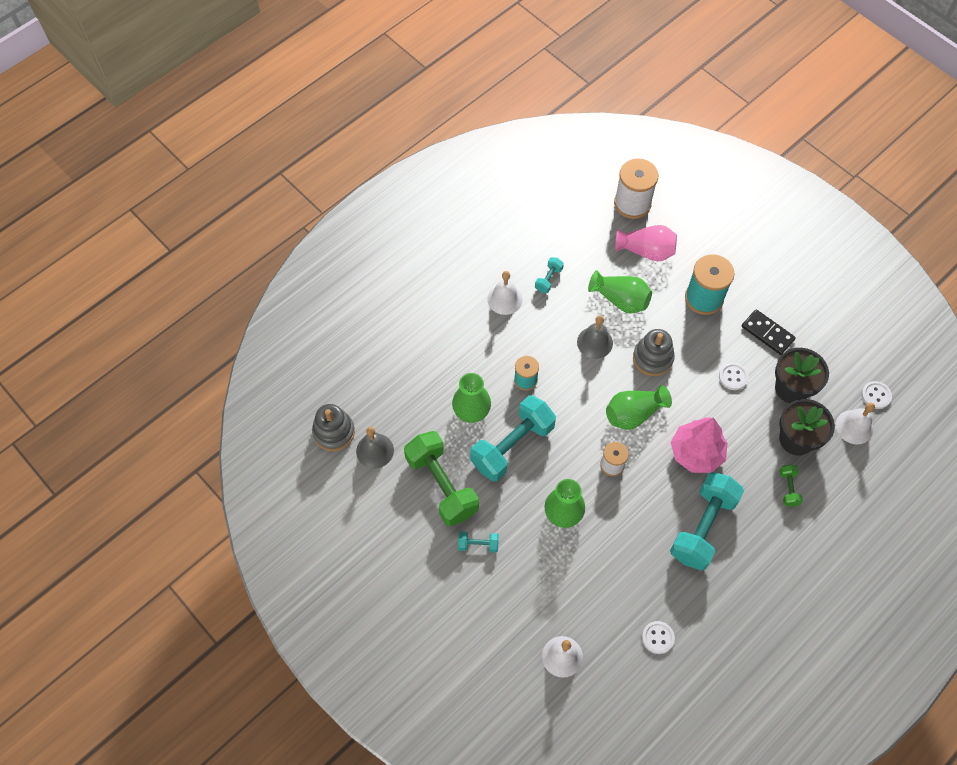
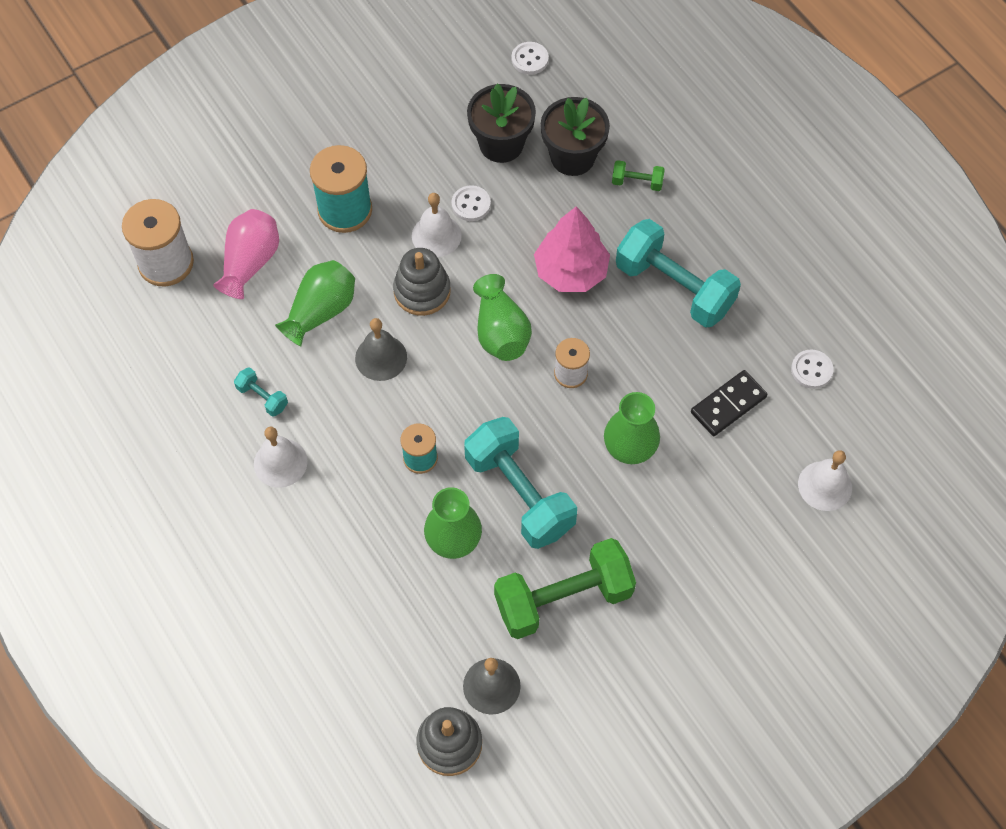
camera: 80 degrees left, 0 degrees up
(478, 544) = (659, 564): turquoise dumbbell -> none
(767, 333) = (416, 150): black domino -> black domino (728, 404)
(854, 427) = (567, 93): white bell -> white bell (436, 235)

